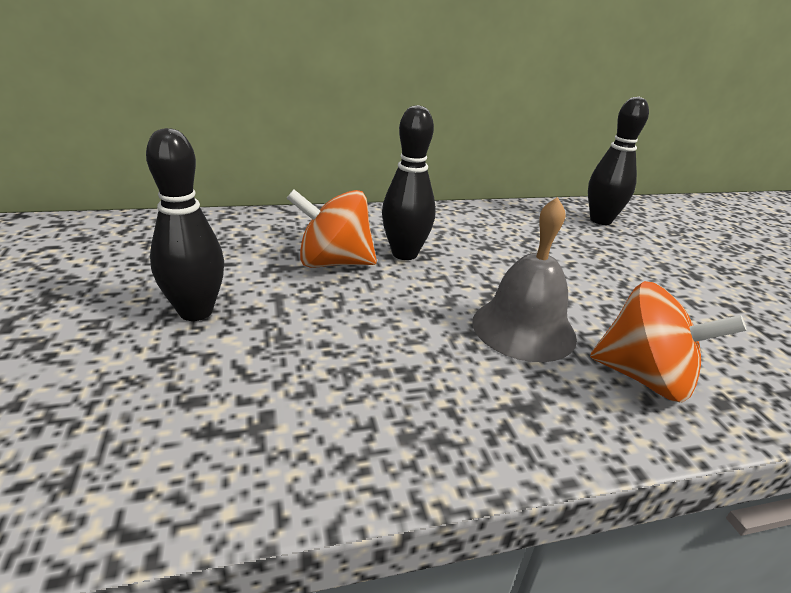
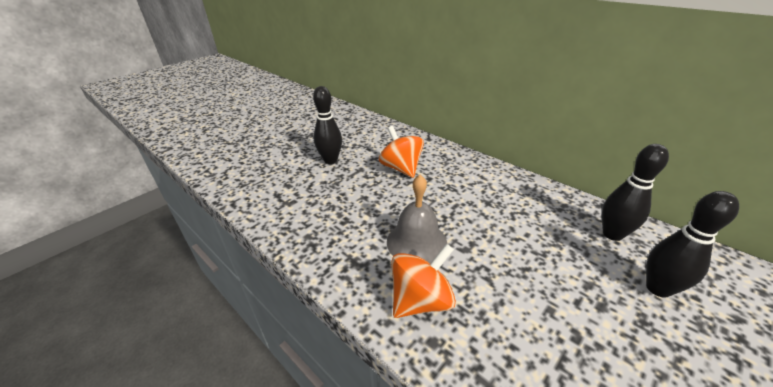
camera: 60 degrees right, 5 degrees up
(404, 254) = (436, 181): black bowling pin -> black bowling pin (658, 288)
(644, 378) = (421, 300): orange spinning top -> orange spinning top turned 120 degrees counterclockwise

